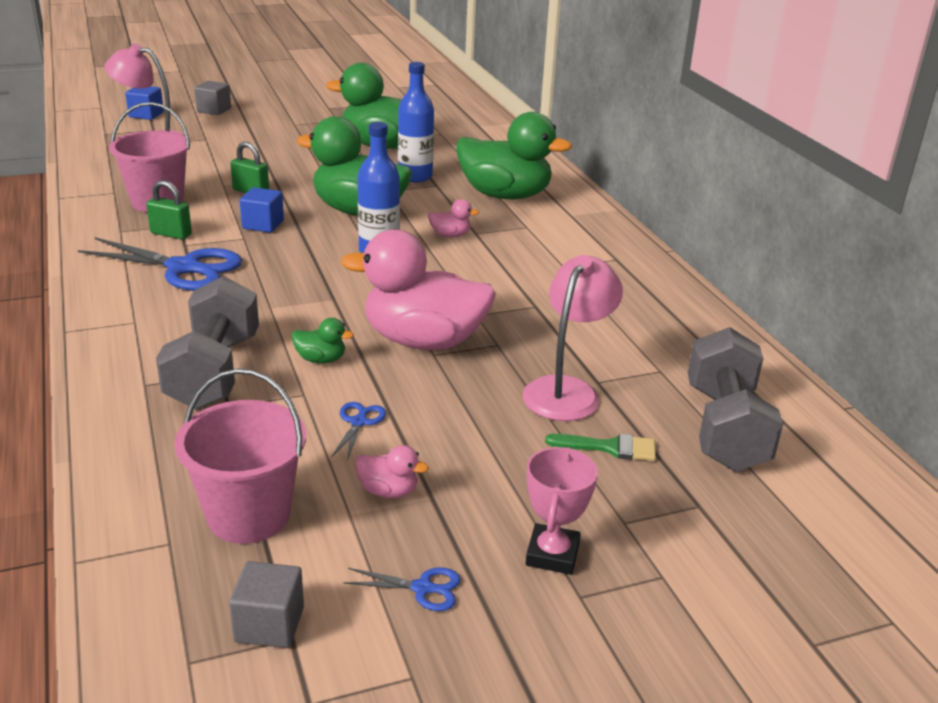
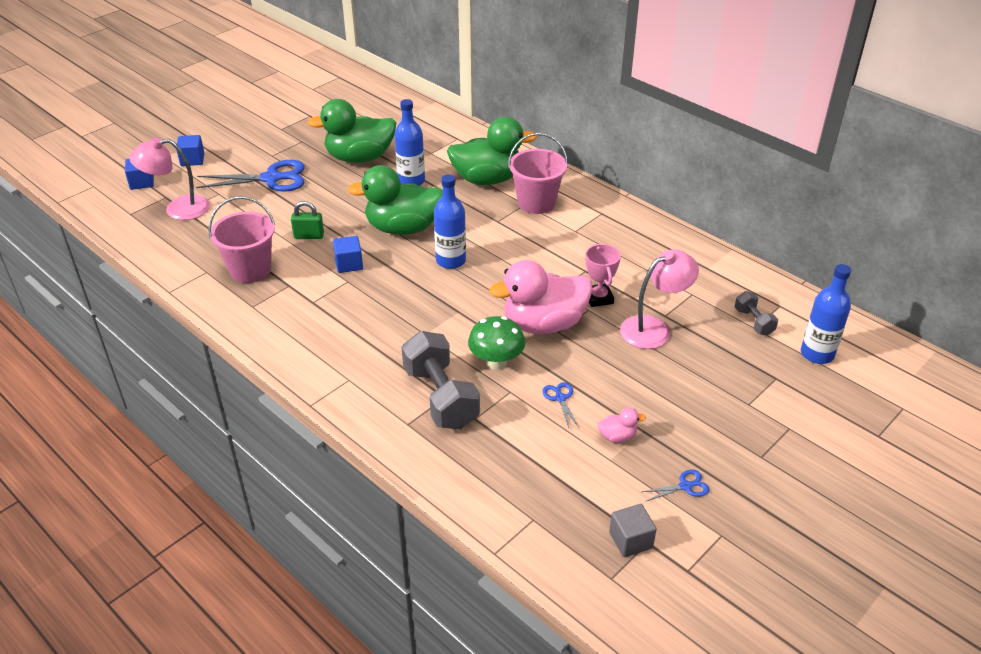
camera: 25 degrees left, 10 degrees up
(171, 234) = (292, 296): green padlock -> none
(185, 268) = (335, 322): blue scissors -> blue scissors (272, 178)
(214, 110) = (192, 160): grey cube -> blue cube
(248, 515) = (558, 484): pink bucket -> pink bucket (536, 203)
(321, 359) = (496, 362): green duck -> green mushroom
(450, 235) = (483, 229): pink duck -> none
(552, 554) = (730, 438): pink trophy -> pink trophy (598, 298)
(567, 390) = (654, 328): pink lamp -> pink lamp turned 60 degrees clockwise
(609, 447) = (706, 359): green brush -> none
(725, 428) = (753, 322): grey dumbbell -> grey dumbbell, size x0.50
(795, 498) = (817, 354): none -> blue bottle

